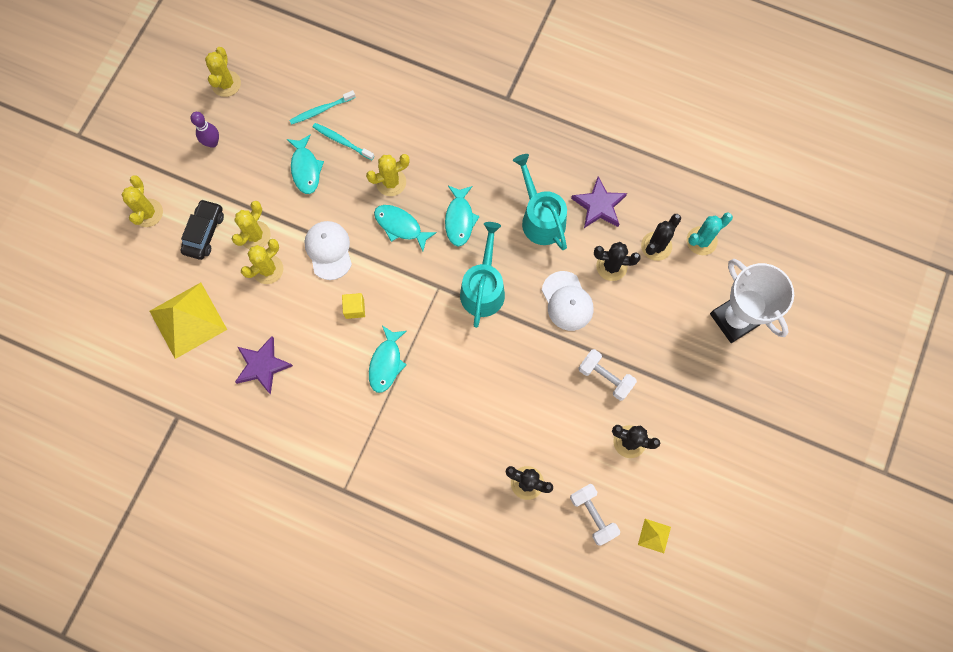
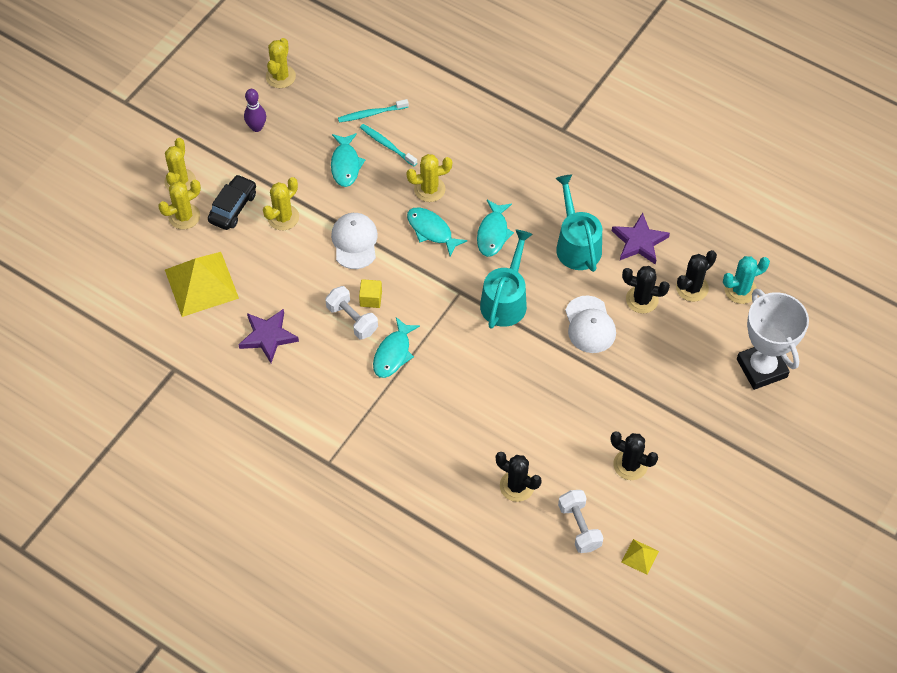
camera: 10 degrees right, 15 degrees down
(268, 269) = (290, 250): yellow cactus -> yellow cactus (184, 216)
(605, 377) = (616, 401): white dumbbell -> white dumbbell (352, 319)

